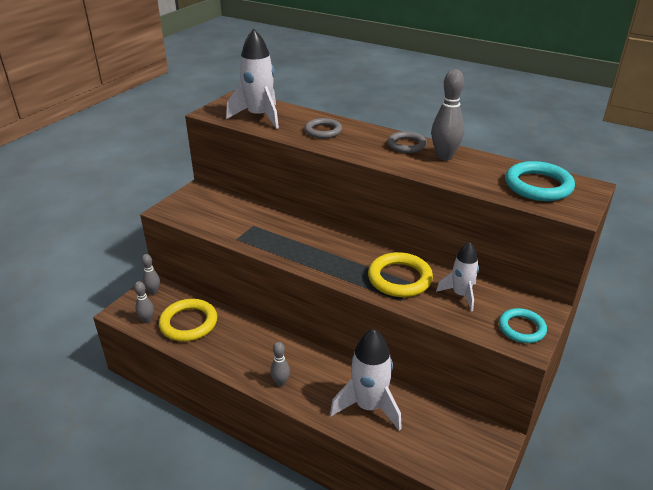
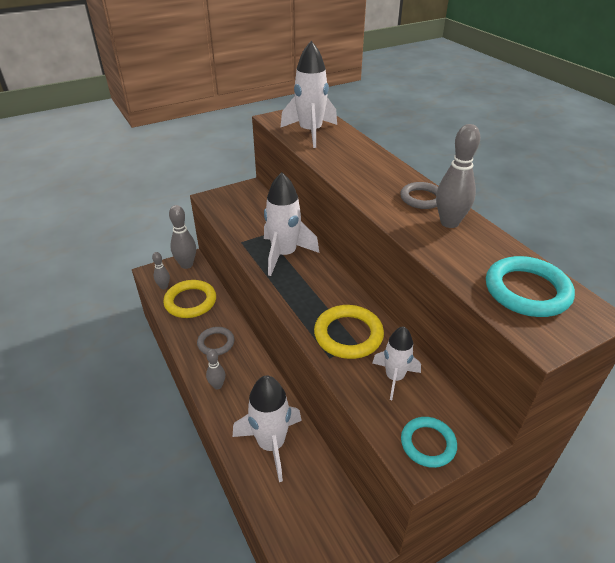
camera: 30 degrees right, 5 degrees up
(153, 292) = (186, 265): grey bowling pin -> grey bowling pin, size x1.68
(287, 236) = (284, 254): none -> white rocket
(323, 131) = (353, 161): grey ring -> grey ring (216, 343)

